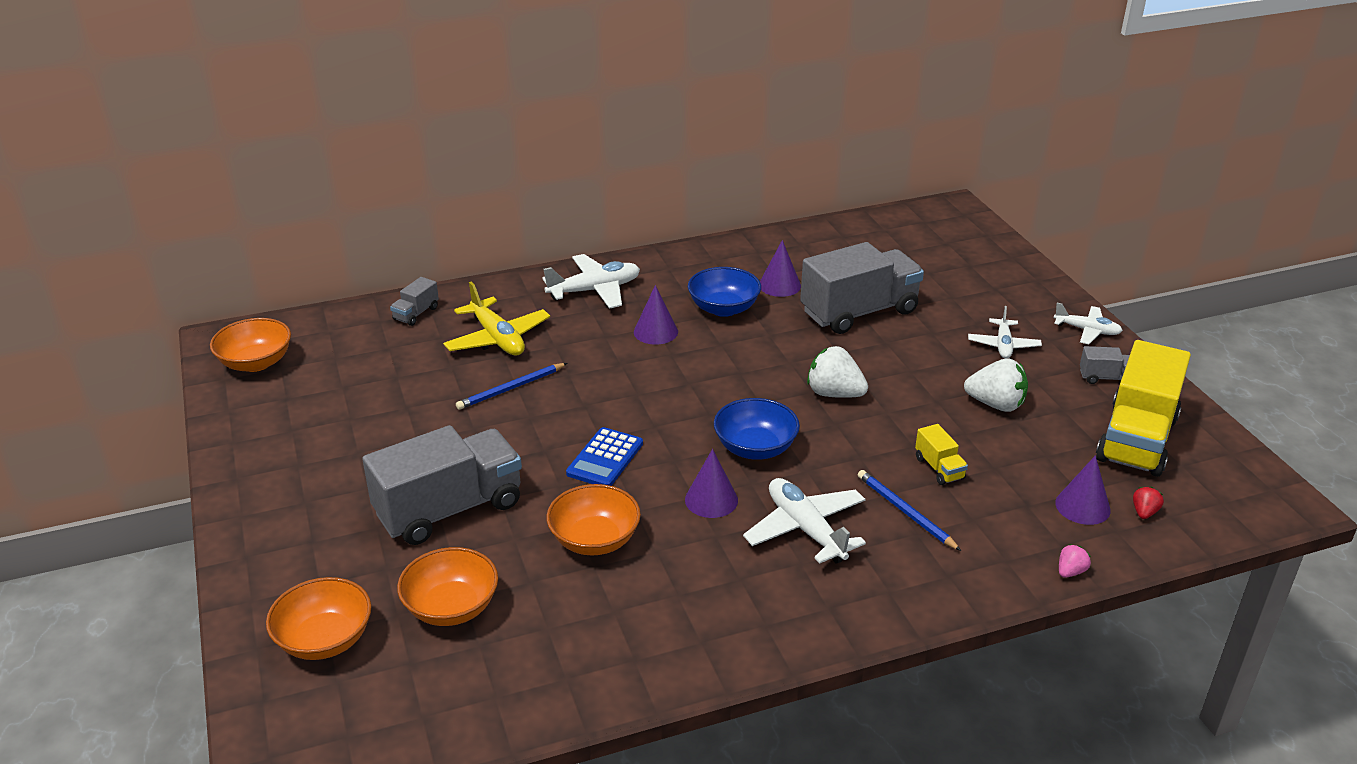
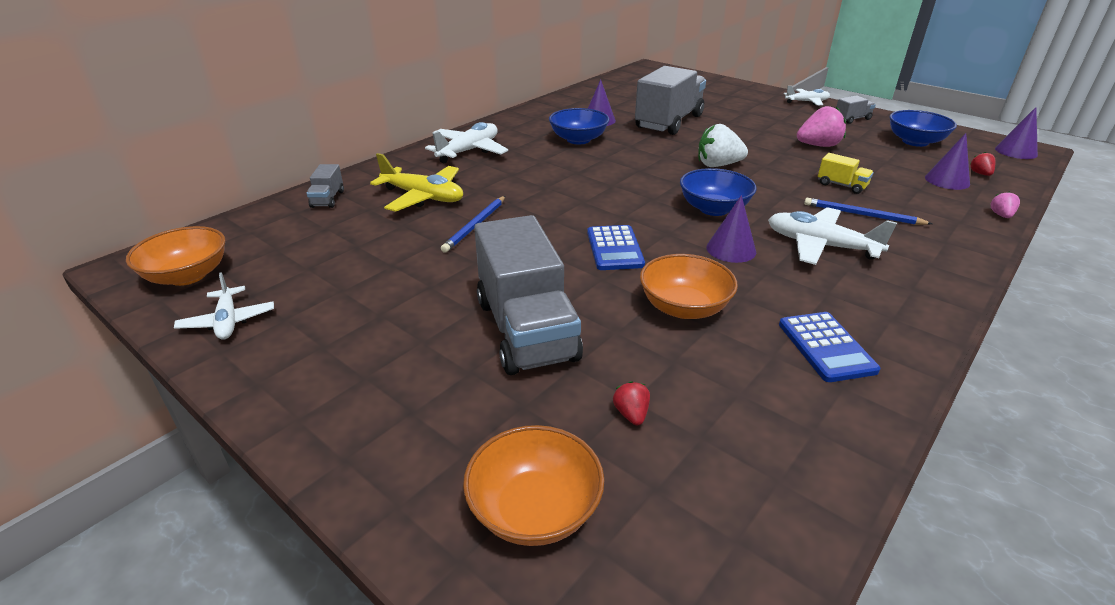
camera: 30 degrees left, 0 degrees up
(449, 509) = (526, 330): grey truck -> grey truck turned 135 degrees clockwise
(451, 607) = (631, 414): orange bowl -> red strawberry
(655, 332) = (547, 163): purple cone -> purple cone (1016, 151)
(667, 623) = (826, 347): none -> blue calculator
(996, 404) = (818, 145): white strawberry -> pink strawberry
(1003, 345) = (775, 118): white plane -> white plane (228, 321)
(1136, 439) = (915, 142): yellow truck -> blue bowl

